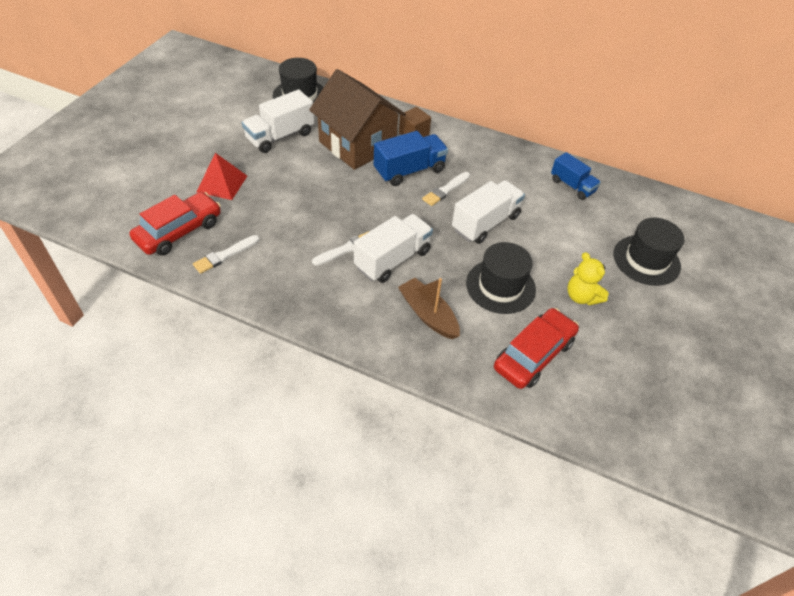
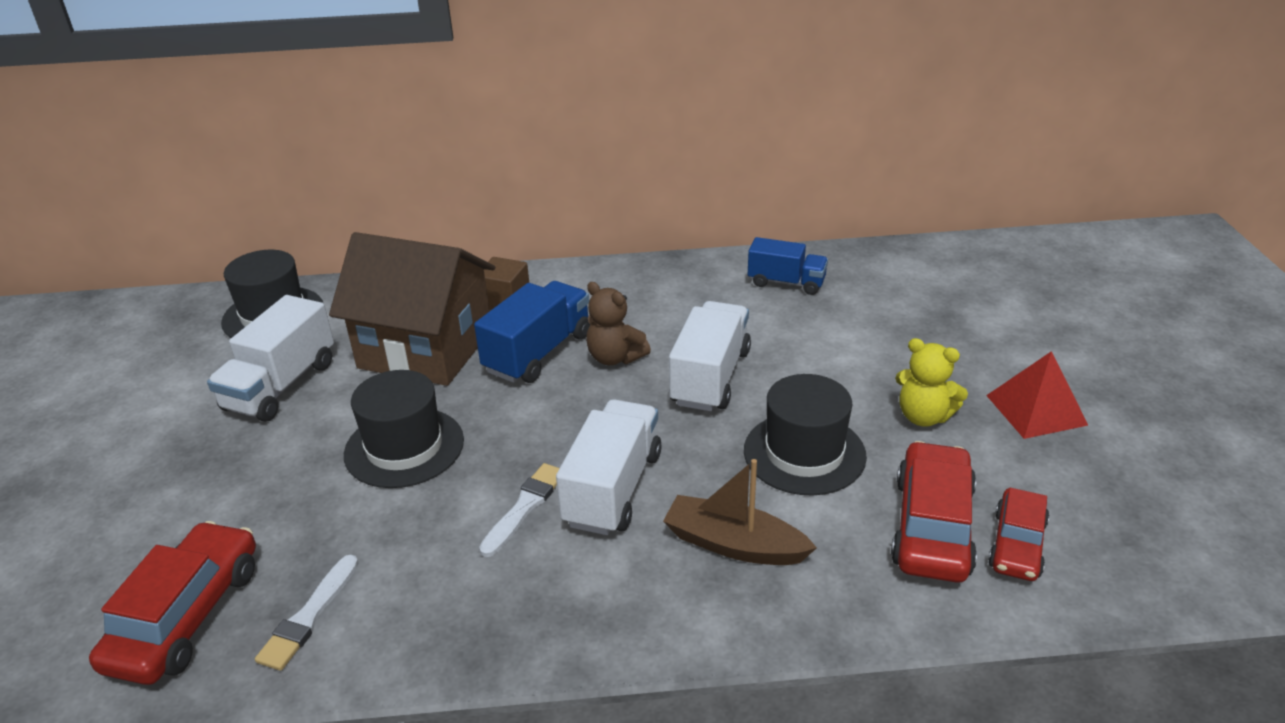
camera: 25 degrees left, 15 degrees down
(222, 183) = (220, 500): red pyramid -> red pyramid (1036, 410)
(445, 190) = (615, 357): white brush -> brown teddy bear
(569, 386) = (1017, 544): none -> red car
(646, 260) = (960, 334): black hat -> black hat (404, 447)

